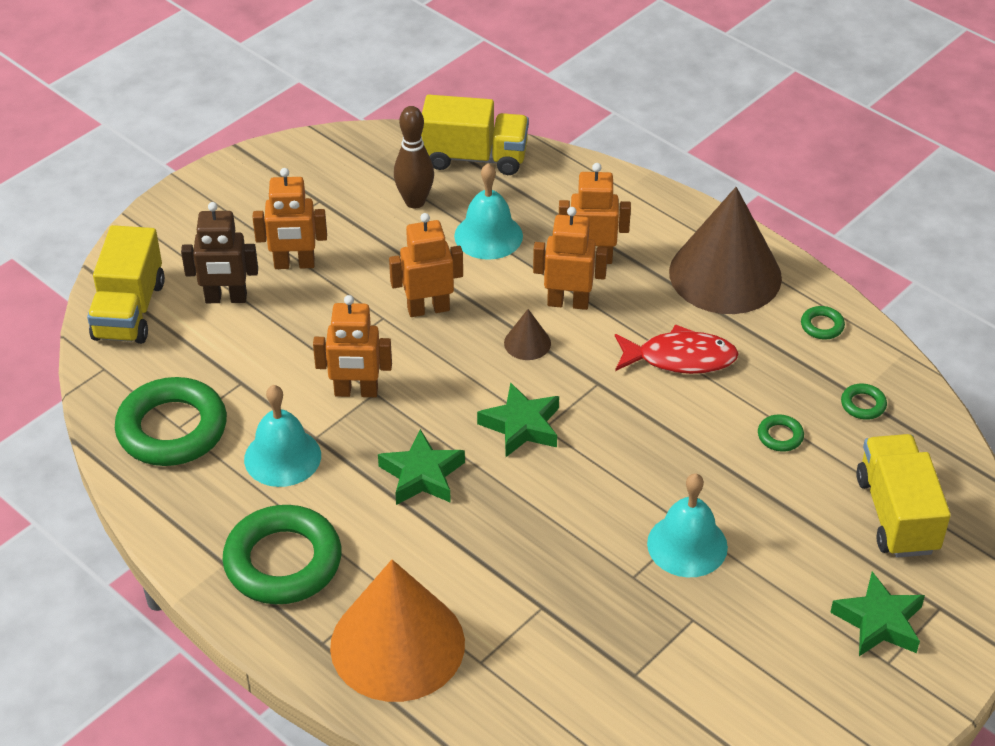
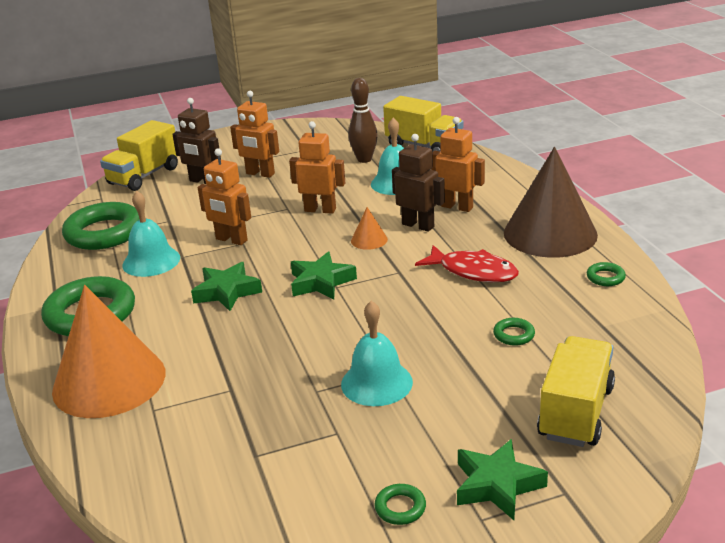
camera: 30 degrees right, 15 degrees down
(527, 343) = (369, 240): brown cone -> orange cone
(568, 302) = (418, 225): orange robot -> brown robot
(863, 405) = (602, 332): green ring -> green ring (400, 508)

